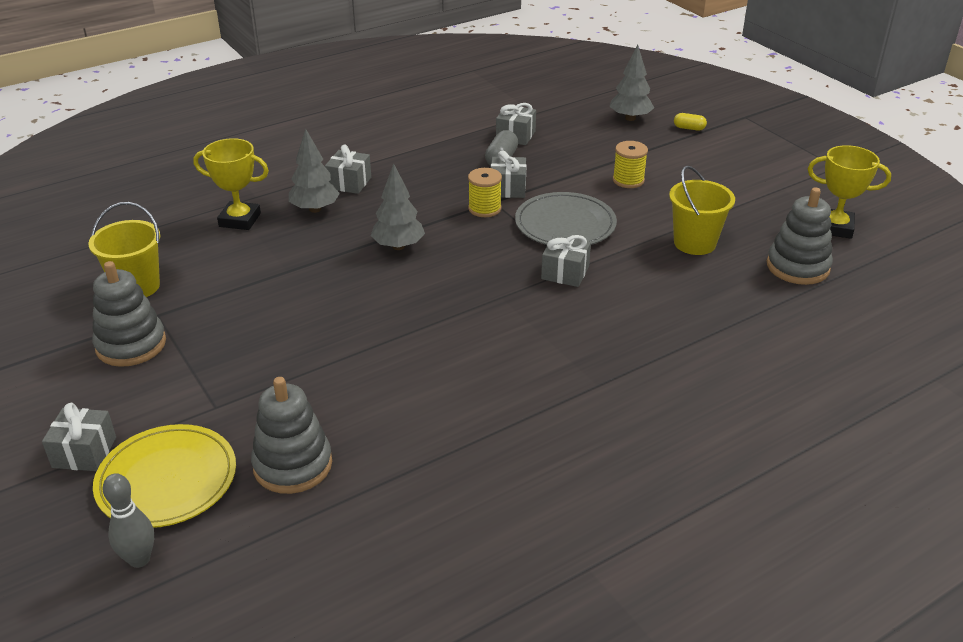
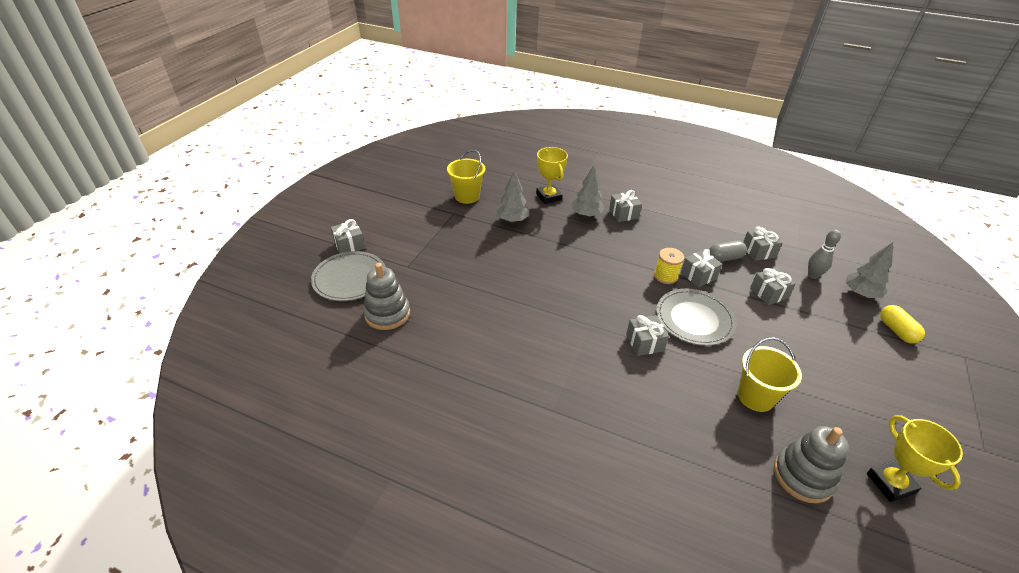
camera: 55 degrees right, 5 degrees up
(131, 345) = (426, 218): grey stacking toy -> none
(139, 559) = (297, 298): grey bowling pin -> grey bowling pin (813, 275)
(167, 479) = (349, 278): yellow plate -> grey plate
(398, 246) = (590, 260): grey tree -> grey tree (512, 220)
(577, 163) = (768, 293): none -> grey gift
(628, 180) = (783, 327): yellow spool -> none
(689, 128) = (896, 331): yellow capsule -> yellow capsule, size x1.54

